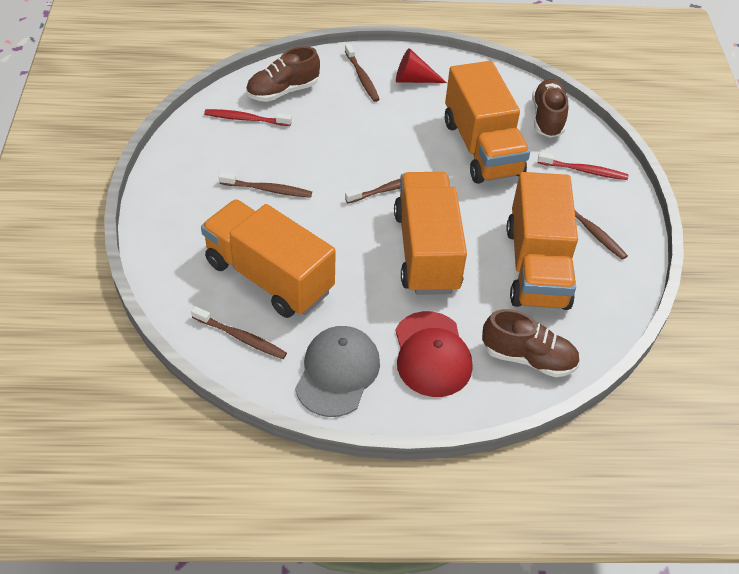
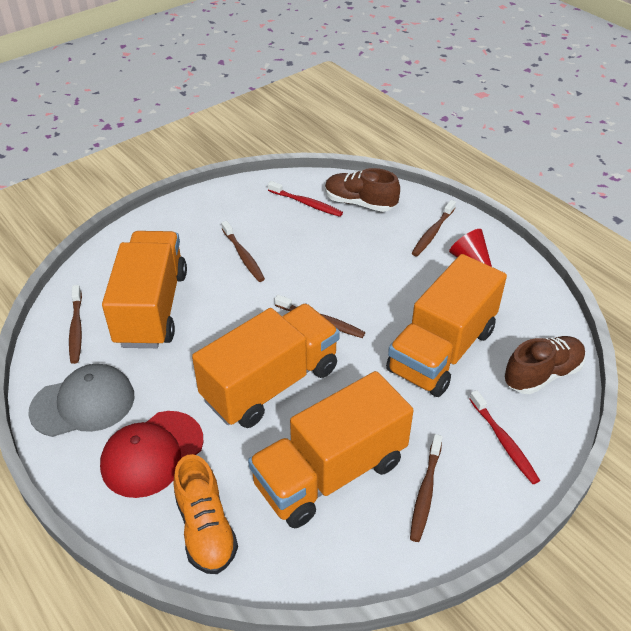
camera: 55 degrees right, 5 degrees down
(246, 119) = (306, 203): red toothbrush -> red toothbrush turned 150 degrees clockwise
(528, 358) = (206, 529): brown shoe -> orange shoe

